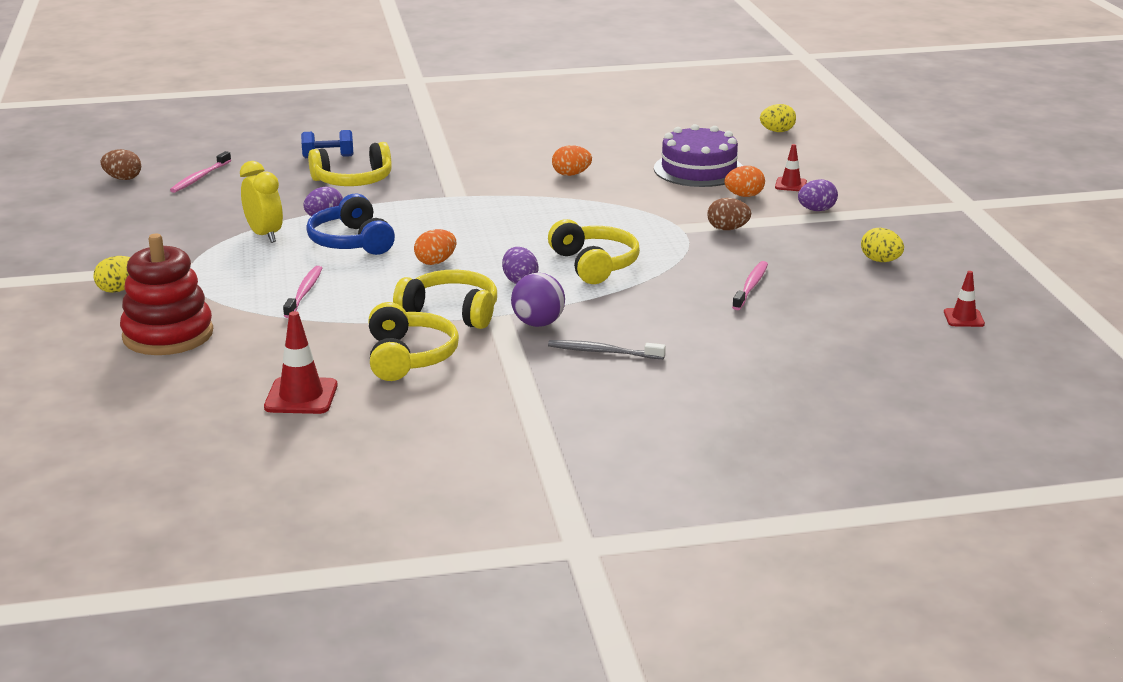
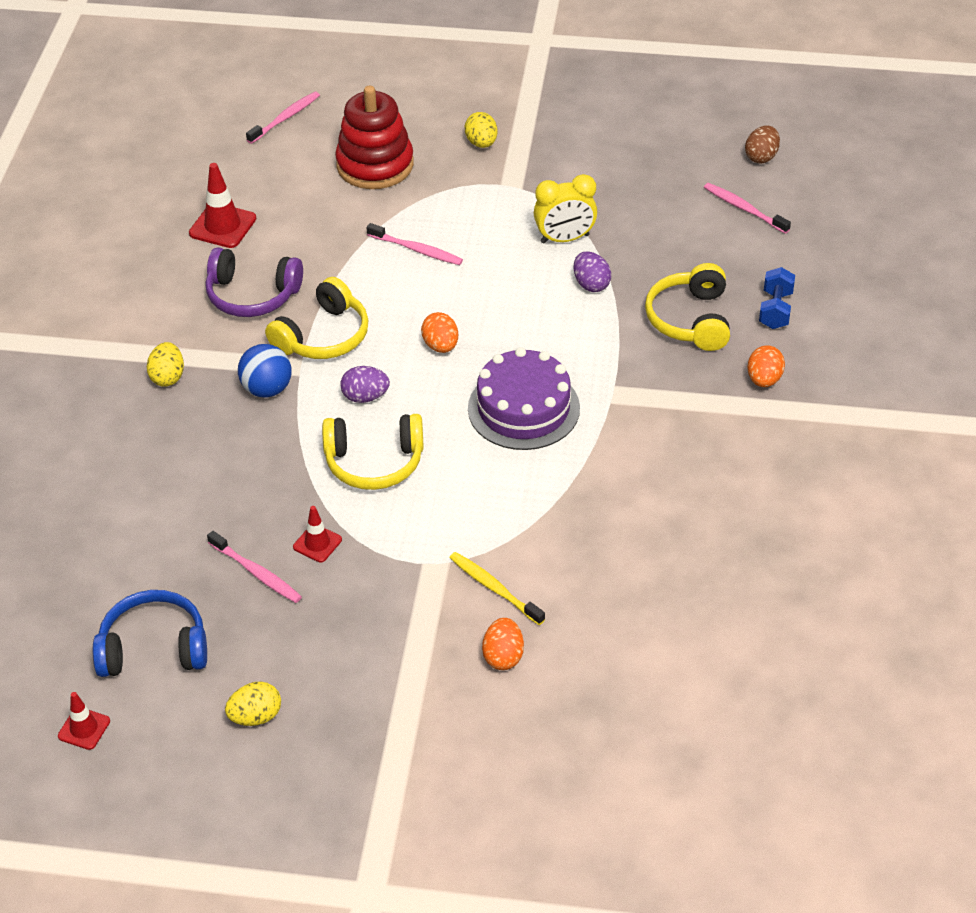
camera: 110 degrees right, 20 degrees up
(84, 401) = (285, 118): none -> pink toothbrush
(351, 242) = (520, 295): blue headphones -> blue headphones (154, 648)
(408, 357) = (252, 295): yellow headphones -> purple headphones
(538, 323) = (267, 389): purple ball -> blue ball
(571, 174) = (640, 508): orange egg -> orange egg (764, 380)
(603, 352) = (186, 419): grey toothbrush -> none
(687, 206) = (494, 588): none -> yellow toothbrush
(698, 169) = (609, 639): purple cake -> purple cake (523, 408)
(727, 229) = (411, 604): brown egg -> none
(777, 131) = (726, 783): yellow egg -> yellow egg (168, 377)
(790, 185) = (519, 720): red traffic cone -> red traffic cone (317, 543)
(816, 210) = (426, 714): purple egg -> none

